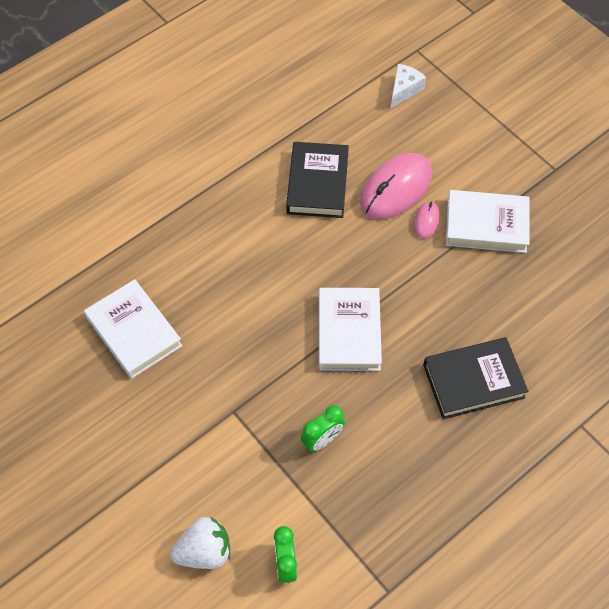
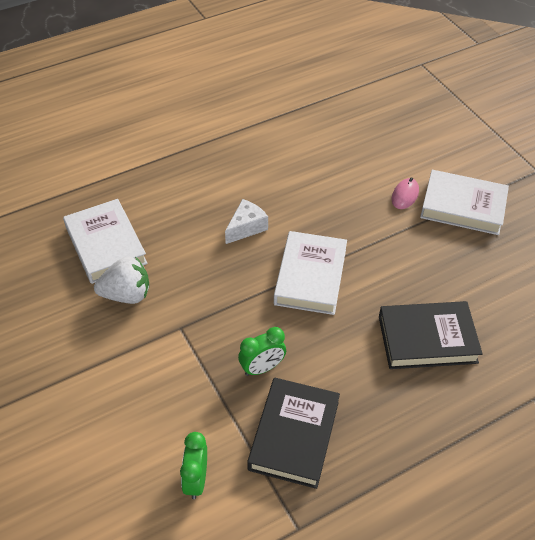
camera: 10 degrees right, 10 degrees down
(204, 551) = (116, 452): white strawberry -> white strawberry (126, 294)
(317, 184) = (308, 151): black book -> black book (294, 435)
(396, 189) = (381, 165): pink mouse -> none
(404, 90) = (404, 91): white cheese -> white cheese (246, 227)

